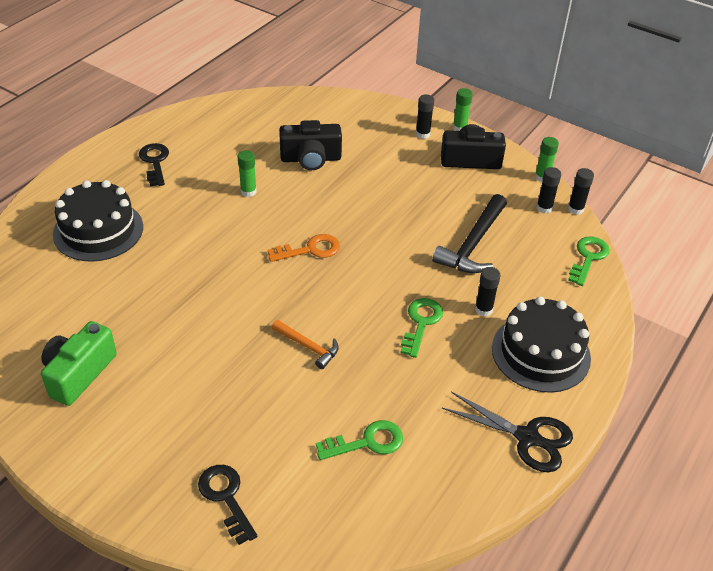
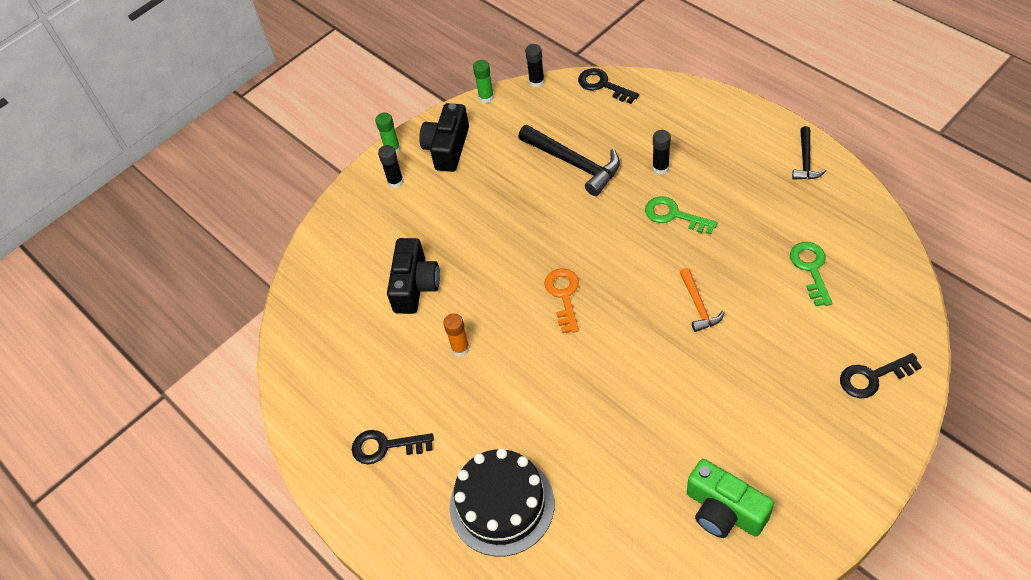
camera: 70 degrees left, 10 degrees up
(248, 191) = (460, 348): green glue stick -> orange glue stick
(308, 347) = (698, 305): orange hammer -> orange hammer turned 120 degrees clockwise
(528, 438) = (805, 160): black scissors -> black hammer
(540, 353) = (715, 137): black cake -> none
(544, 208) = (531, 104): black glue stick -> none
(588, 258) = (603, 85): green key -> black key

